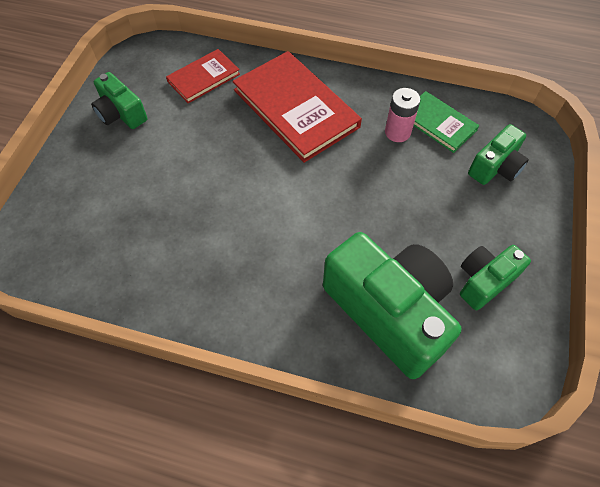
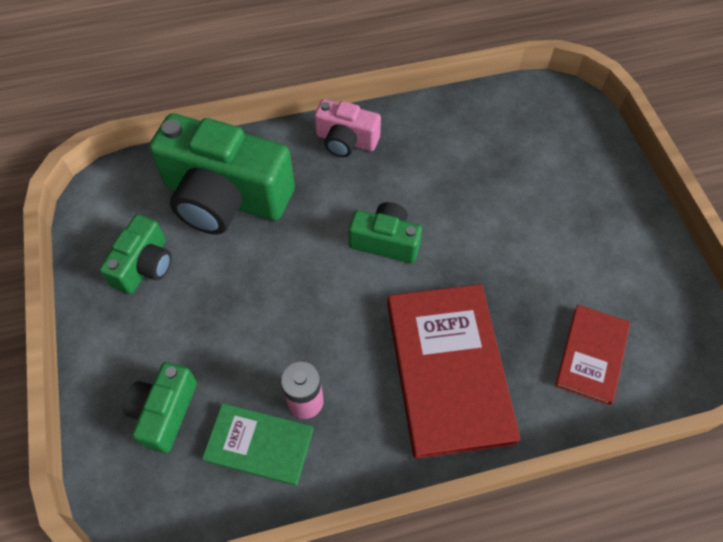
camera: 150 degrees right, 0 degrees up
(121, 113) = (629, 257): green camera -> green camera (385, 241)
(246, 314) = (346, 140): none -> pink camera
(295, 108) = (448, 370): red book -> red book turned 60 degrees clockwise

